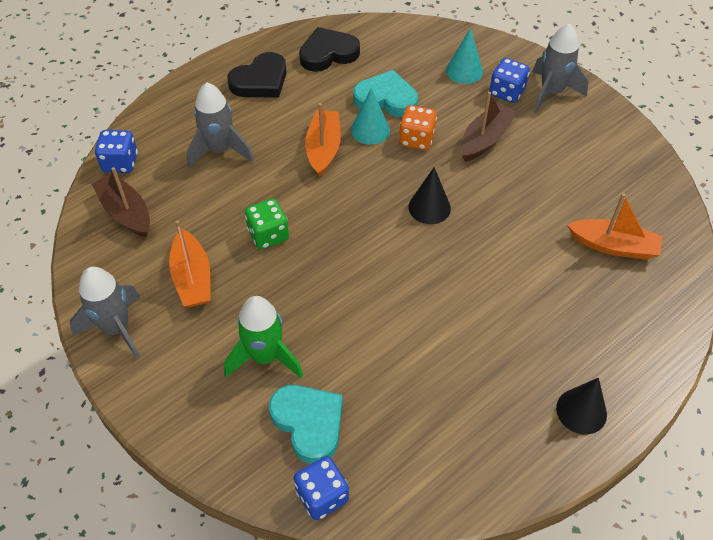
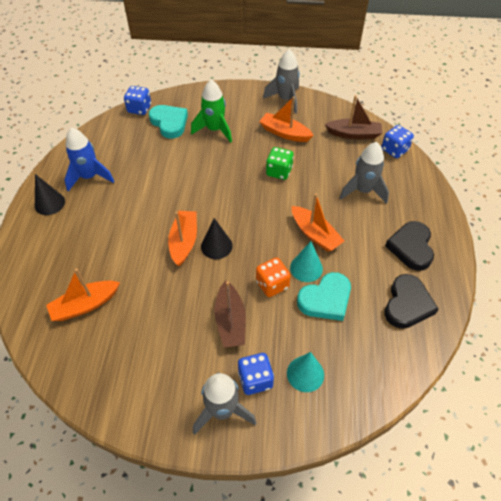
camera: 135 degrees right, 0 degrees up
(309, 423) = (169, 123): turquoise heart -> turquoise heart turned 135 degrees counterclockwise
(458, 236) = (184, 242): none -> orange boat
(499, 414) = (89, 177): none -> blue rocket

